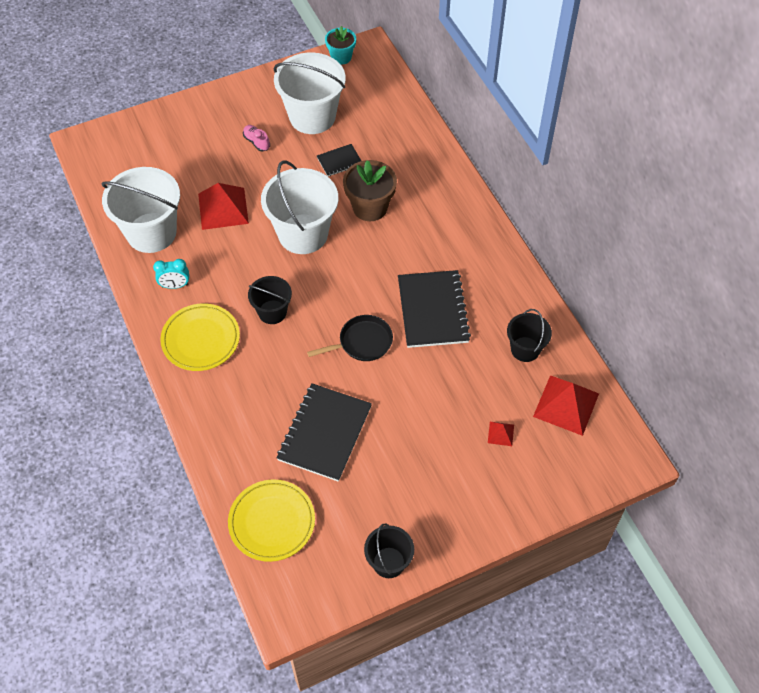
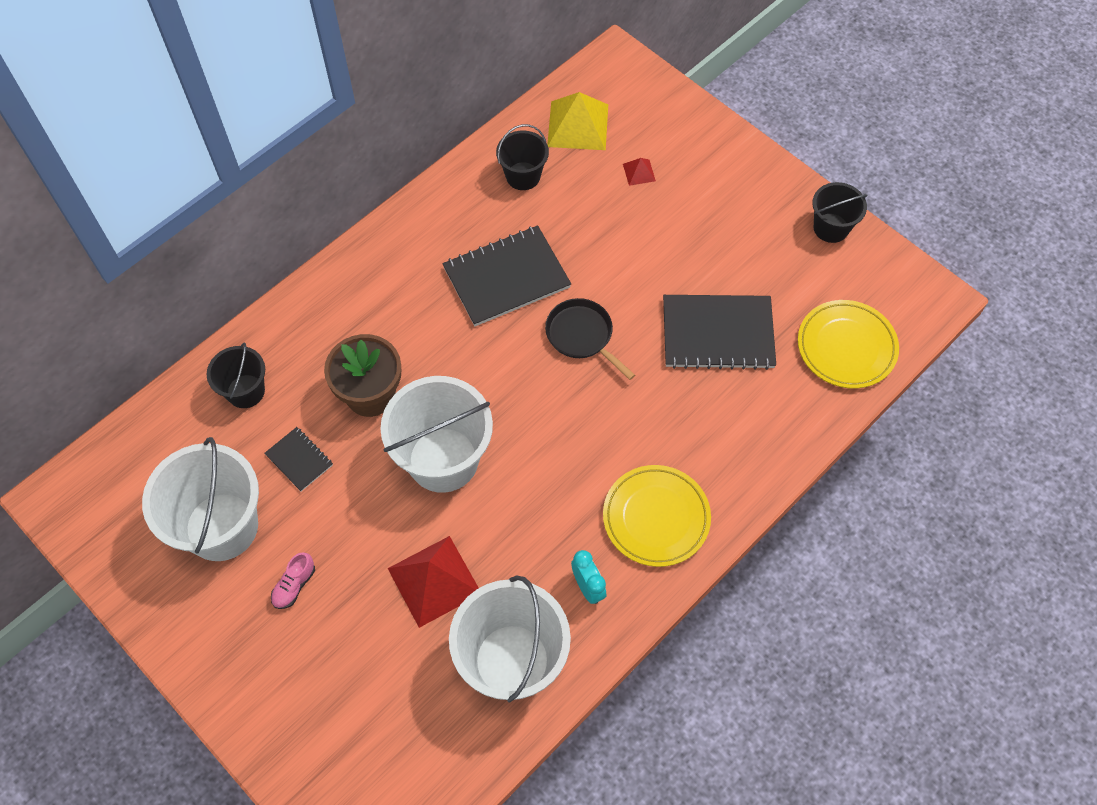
camera: 110 degrees left, 5 degrees up
(272, 312) = (580, 450): black bucket -> black bucket (245, 391)
(341, 57) = (83, 531): turquoise flower pot -> none
(566, 405) = (578, 125): red pyramid -> yellow pyramid

